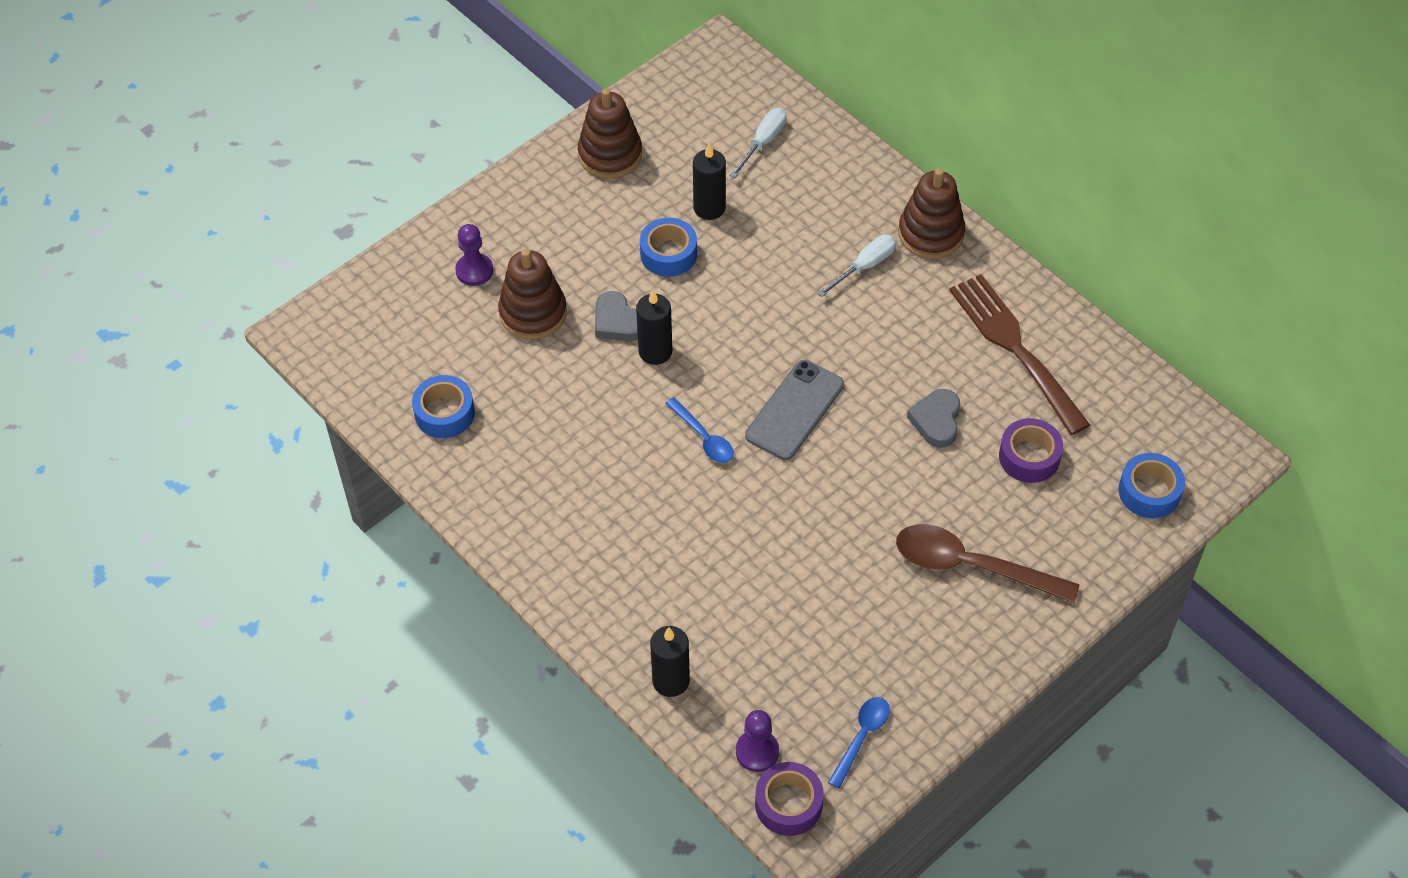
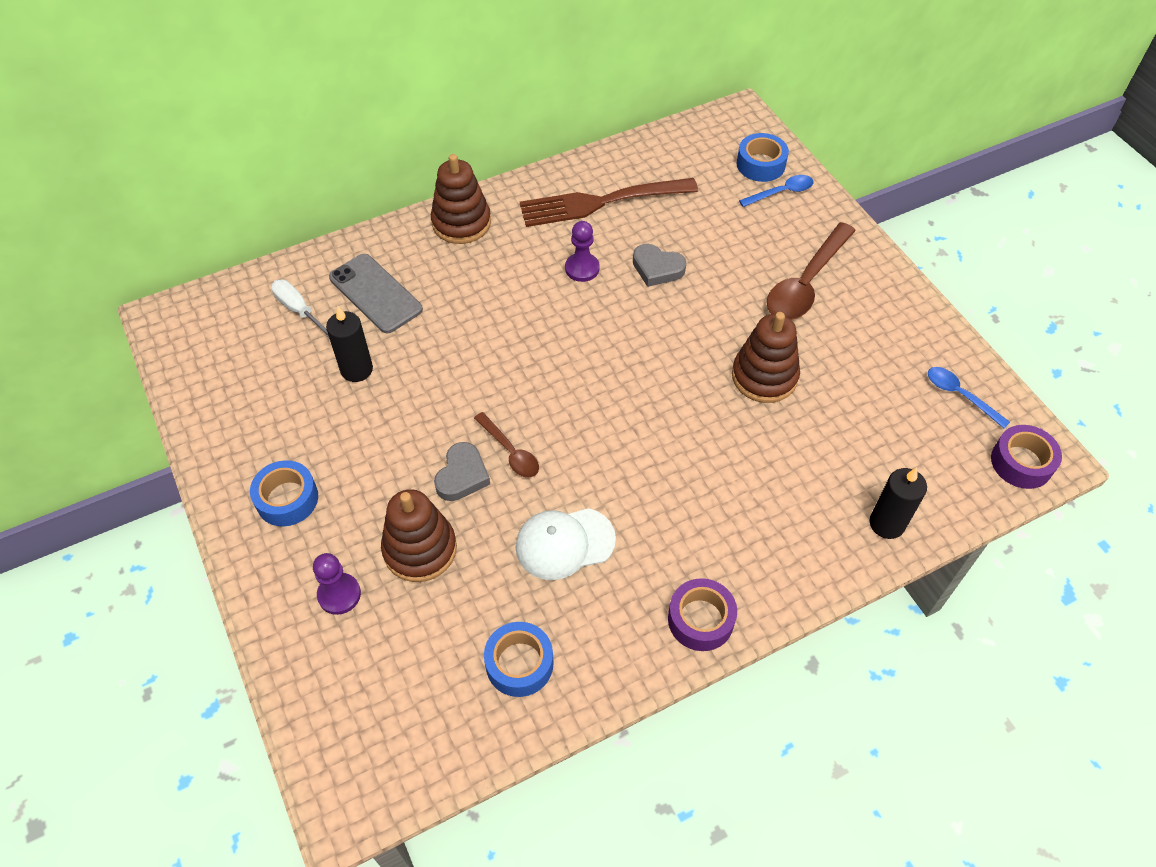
camera: 75 degrees left, 0 degrees up
(570, 417) = (564, 543): none -> white cap
(610, 155) = (247, 435): brown stacking toy -> brown stacking toy (764, 376)
(617, 322) = (462, 475): grey heart -> grey heart turned 45 degrees counterclockwise
(655, 351) = (510, 452): black candle -> brown spoon
(668, 254) = (397, 414): blue tape -> blue tape (287, 499)
(704, 438) = (624, 436): blue spoon -> blue spoon (781, 192)
(757, 751) = (968, 473): purple pawn -> purple pawn (582, 268)
(794, 410) = (615, 361): grey phone -> grey phone (375, 294)
(865, 266) = (477, 274): white screwdriver -> none
(1029, 457) = (709, 222): purple tape -> purple tape (700, 619)

